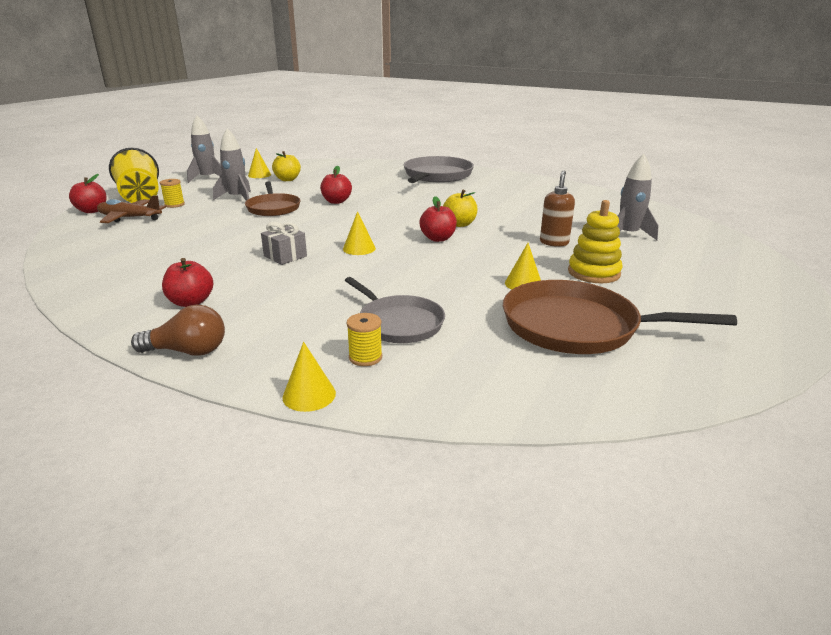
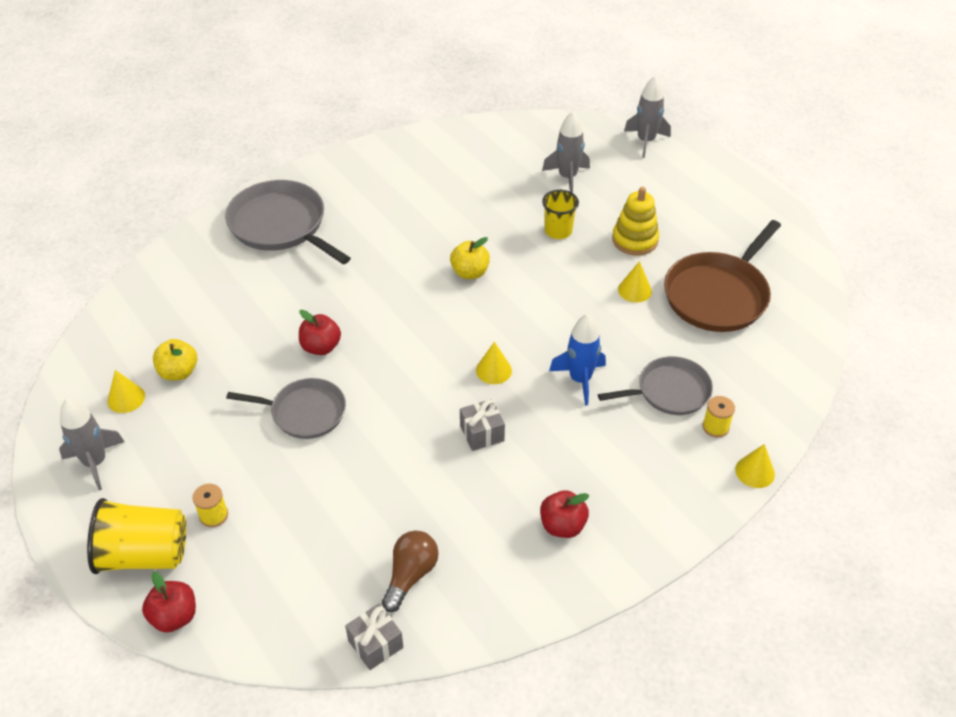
camera: 65 degrees left, 20 degrees up
(61, 260) = (375, 644): none -> grey gift
(130, 218) = (244, 570): brown plane -> none
(188, 351) = (661, 536): brown light bulb -> brown light bulb (410, 575)
(237, 198) = (233, 442): grey rocket -> grey rocket (645, 141)
(273, 208) = (304, 412): brown pan -> grey pan
(377, 280) = (580, 380): none -> blue rocket
(438, 238) = (501, 303): red apple -> none
(554, 242) = (558, 231): brown soap dispenser -> yellow cup

